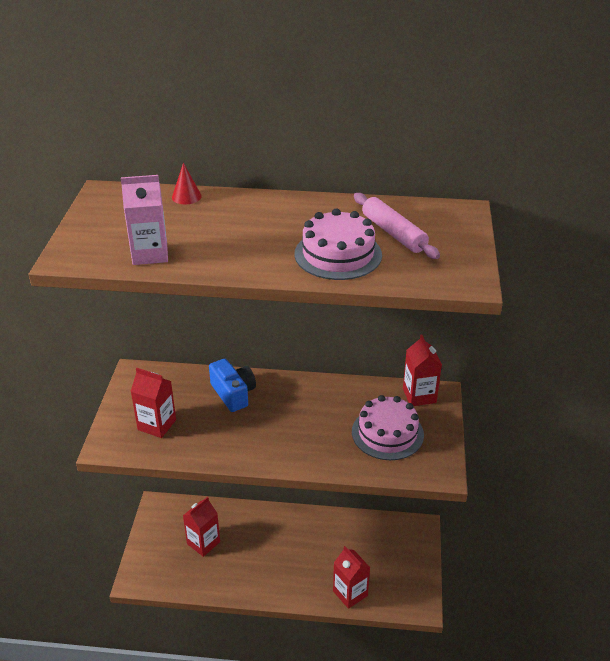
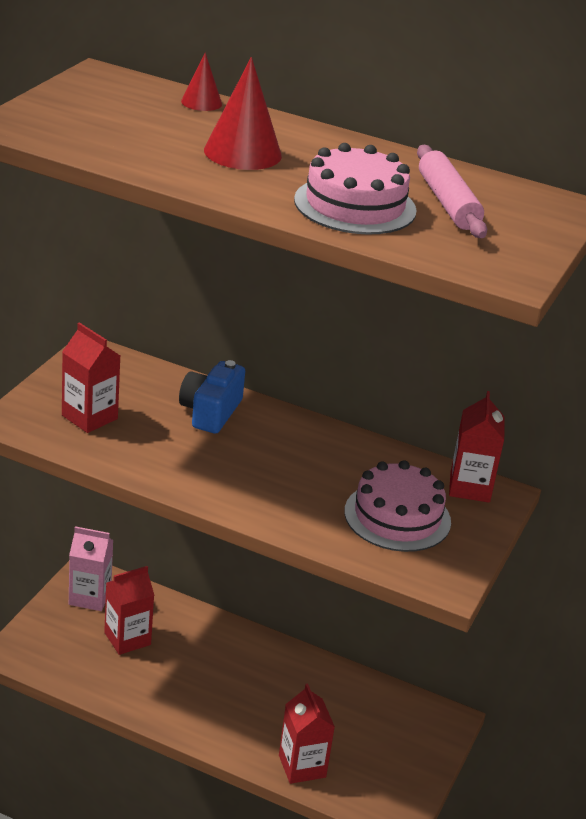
camera: 15 degrees right, 5 degrees down
(150, 254) = (114, 146): pink carton -> pink carton (90, 597)
(233, 393) = (210, 412): blue camera -> blue camera turned 150 degrees counterclockwise
(239, 232) = (242, 153): none -> red cone

